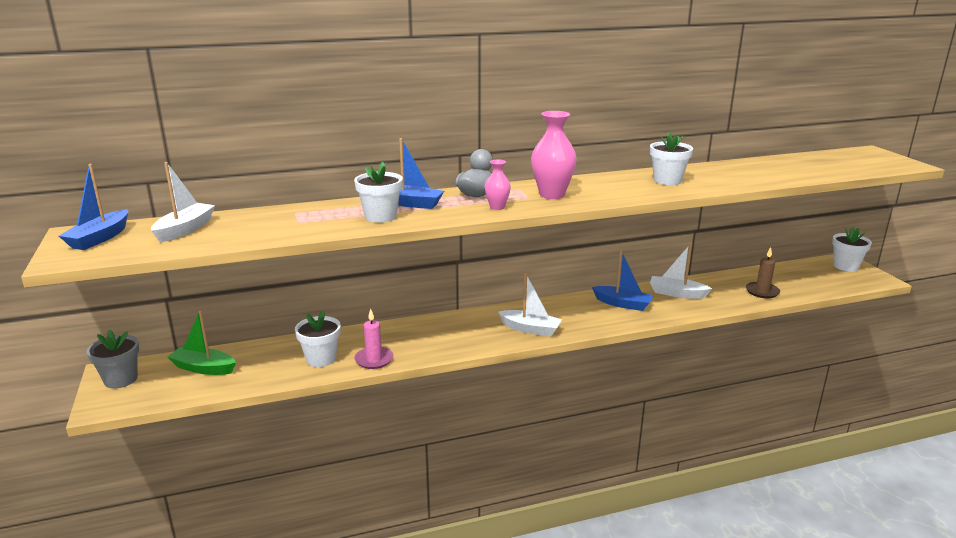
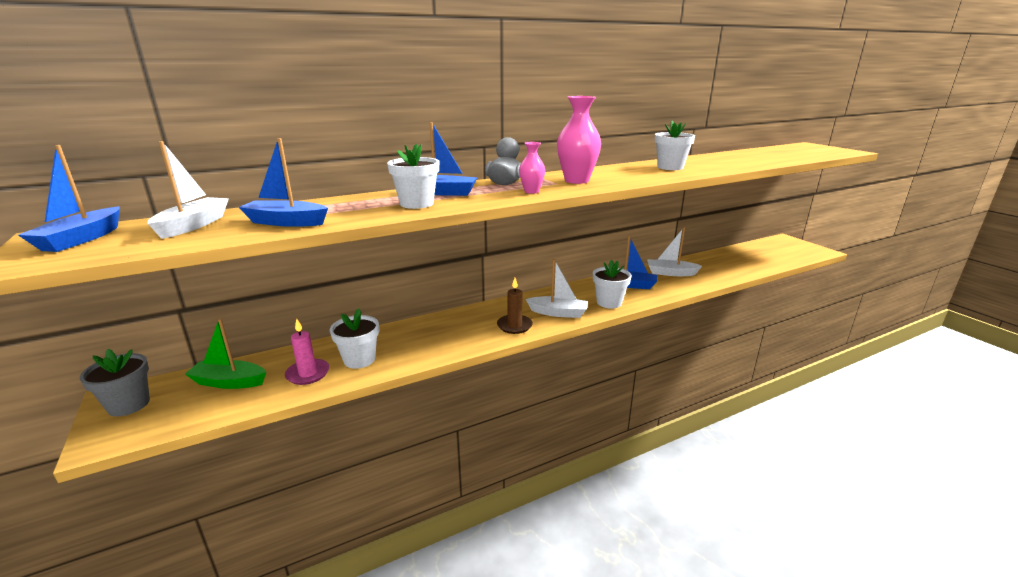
camera: 10 degrees left, 0 degrees up
(261, 231) = (286, 222): none -> blue boat
(374, 359) = (415, 355): pink candle -> pink candle (308, 374)
(762, 291) = (738, 266): brown candle -> brown candle (514, 326)
(845, 266) = (789, 243): white flower pot -> white flower pot (609, 302)

